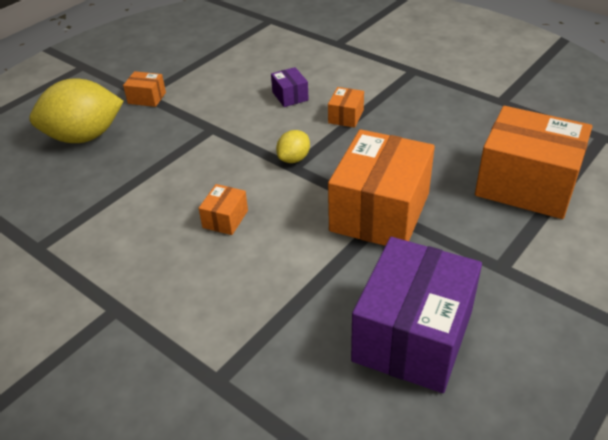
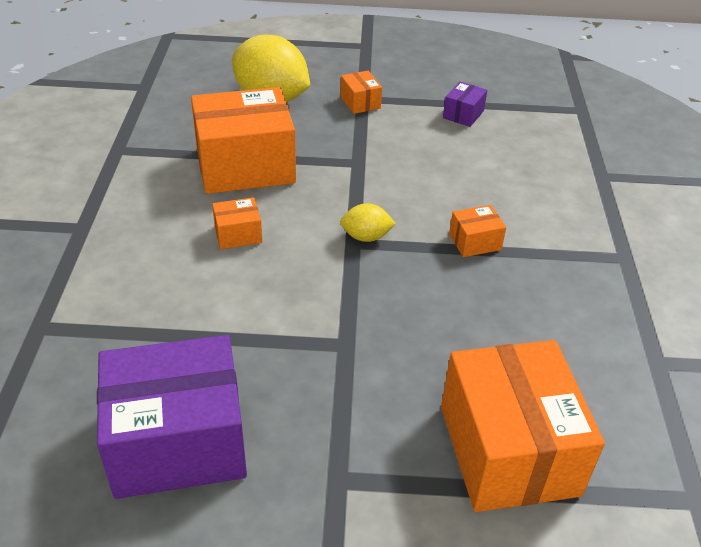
camera: 50 degrees right, 0 degrees up
(290, 96) = (464, 187): purple box -> purple box (463, 114)
(380, 212) = (341, 337): orange box -> orange box (245, 166)

